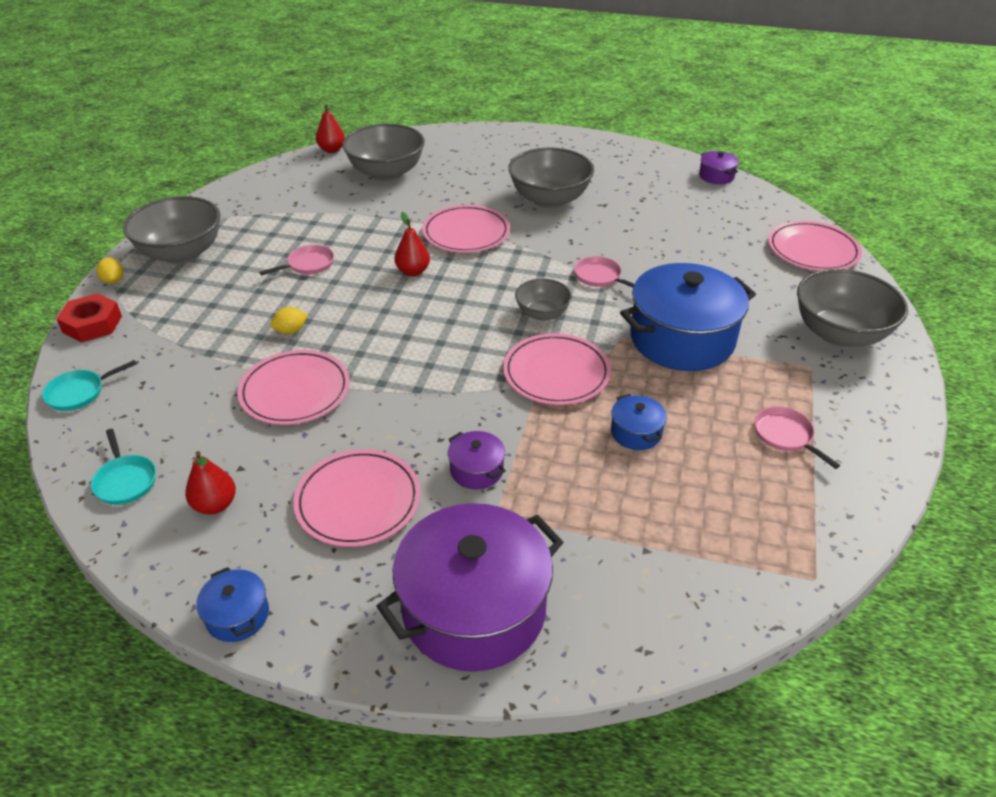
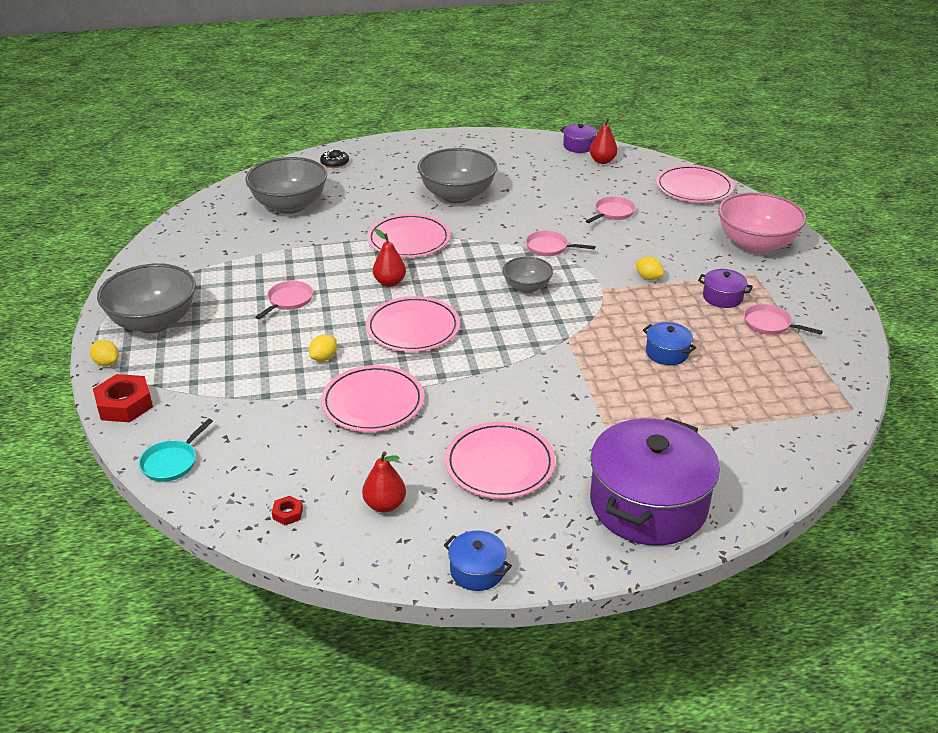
camera: 25 degrees left, 5 degrees down
(125, 481) = (288, 513): turquoise pan -> red nut
(332, 150) = (216, 196): red pear -> red pear (602, 161)
(460, 141) = (335, 163): none -> black donut
(476, 470) = (572, 414): purple pot -> purple pot (722, 297)
(556, 373) = (574, 328): pink plate -> pink plate (413, 328)
(682, 339) = (648, 278): blue pot -> yellow lemon
(697, 256) = (612, 213): none -> pink pan
(839, 334) = (755, 244): grey bowl -> pink bowl

